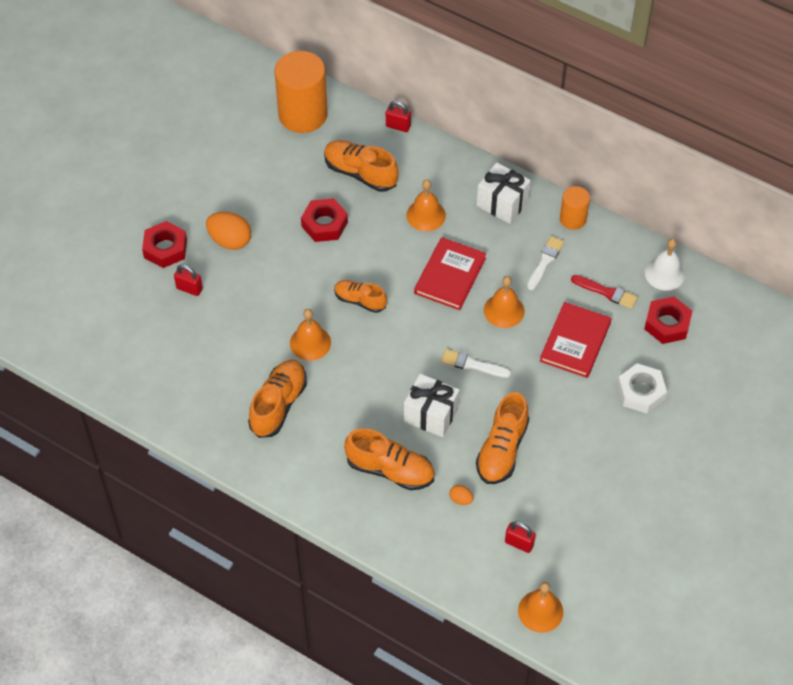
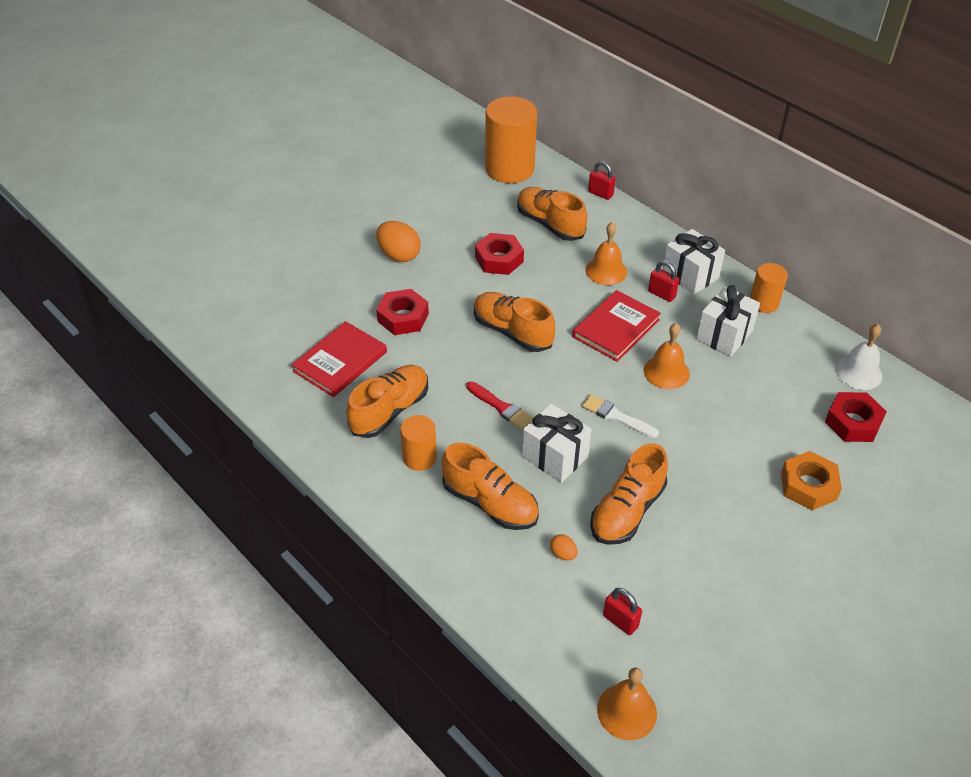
camera: 15 degrees right, 10 degrees down
(165, 248) = (333, 250): red nut -> red nut (403, 317)
(189, 288) = (341, 288): red padlock -> red padlock (661, 294)
(310, 343) = (446, 359): orange bell -> none
(319, 443) = (419, 457): none -> orange cylinder
(360, 300) = (512, 332): orange shoe -> orange shoe, size x1.55
(545, 261) = (724, 335): white brush -> white gift
(575, 342) = (741, 418): red book -> red book (340, 362)
(606, 292) = (787, 377): red brush -> red brush (500, 407)
(640, 392) = (808, 486): white nut -> orange nut

